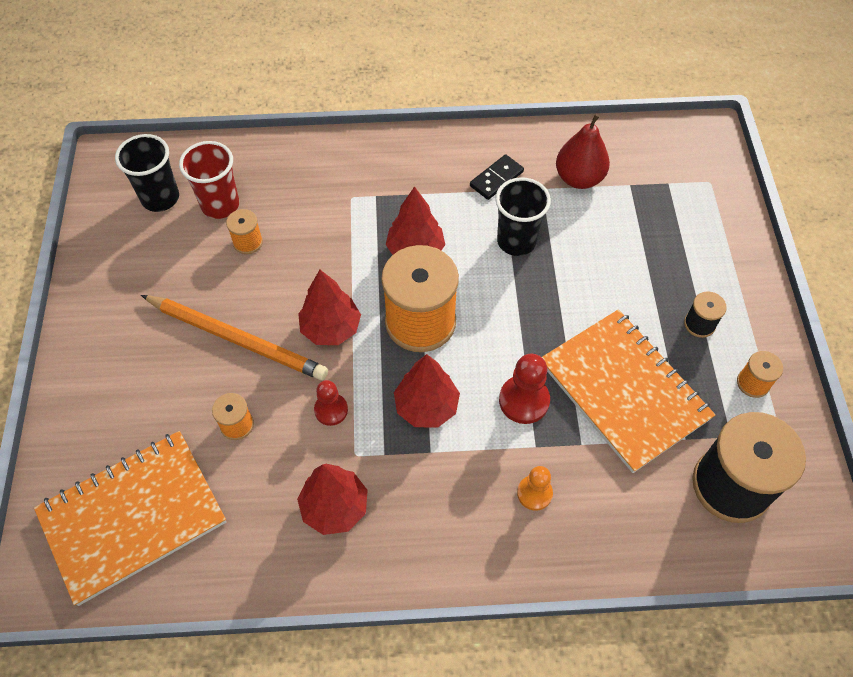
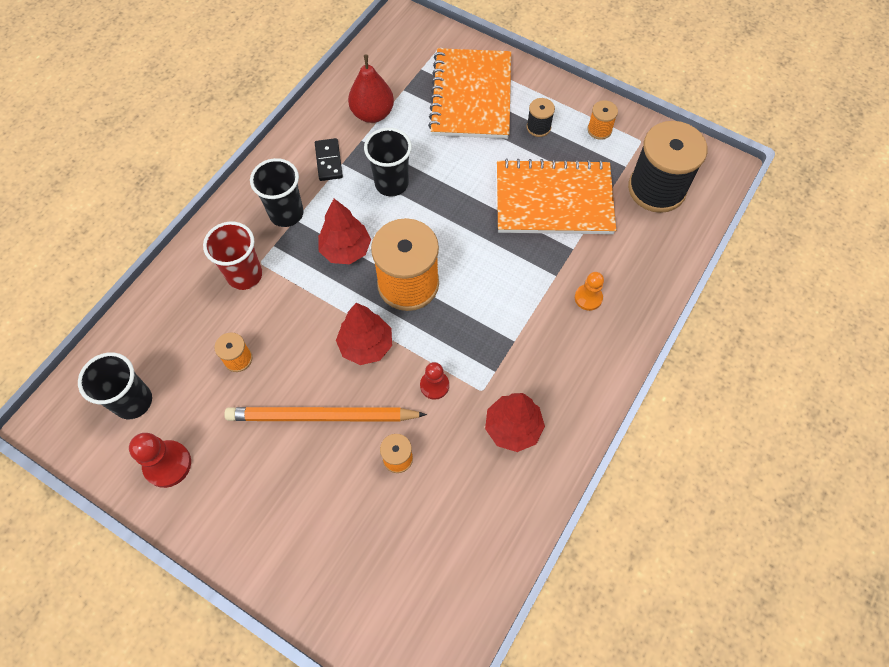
camera: 55 degrees left, 5 degrees up
(133, 517) = (420, 578): orange notebook -> orange notebook (471, 96)
(220, 205) = (183, 359): red cup -> red cup (244, 275)
(237, 339) = (322, 416): orange pencil -> orange pencil turned 150 degrees counterclockwise
(415, 184) = (286, 213): none -> black cup
(426, 407) = (478, 322): red tree -> none
(524, 400) = (518, 260): red pawn -> red pawn (167, 464)

